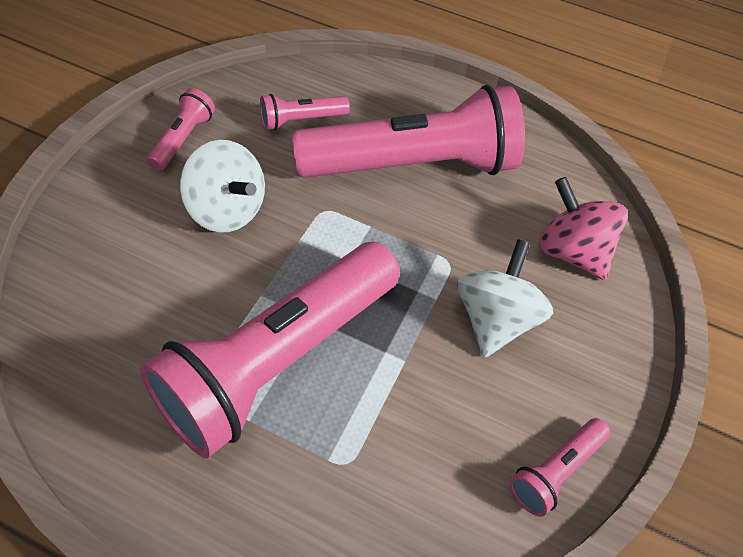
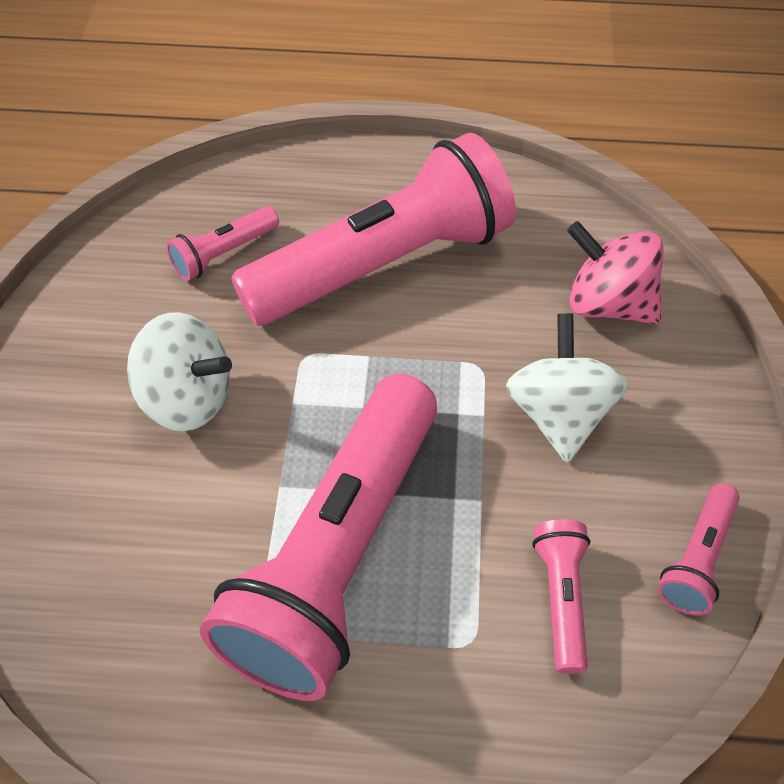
camera: 15 degrees left, 0 degrees up
(183, 139) = (87, 329): pink flashlight -> pink flashlight (561, 598)

